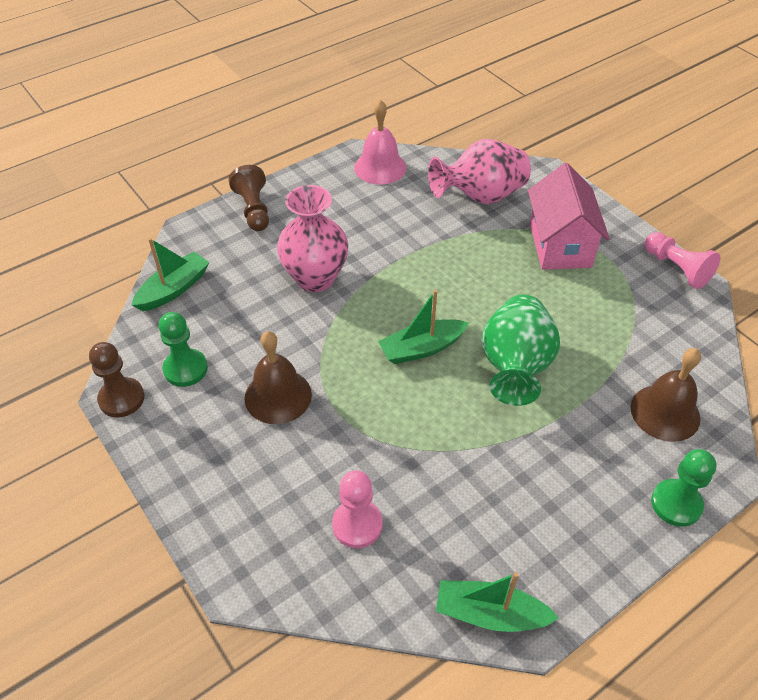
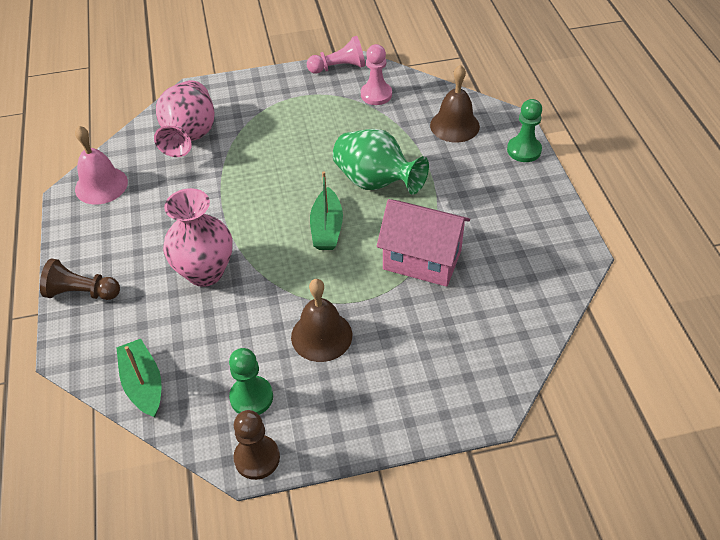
camera: 65 degrees left, 0 degrees up
(357, 525) = (468, 320): pink pawn -> pink pawn (376, 95)
(490, 614) = (566, 269): green boat -> none
(560, 245) = (276, 114): pink house -> pink house (422, 259)

